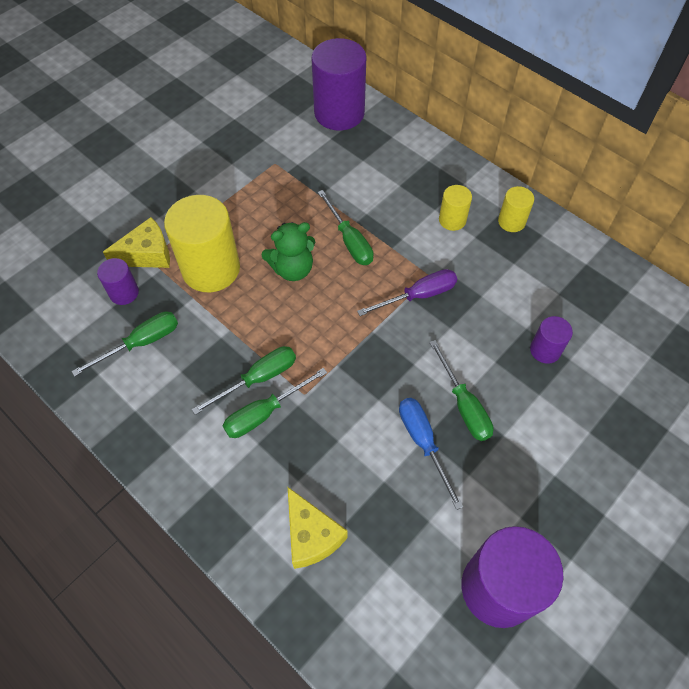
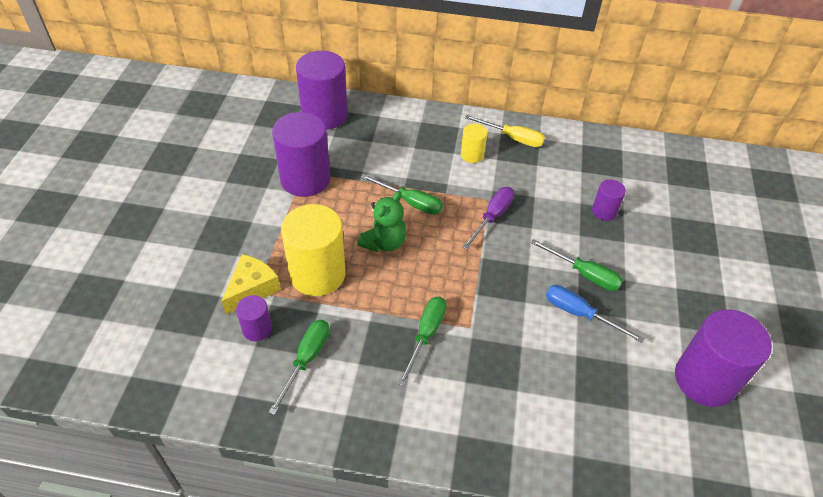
camera: 35 degrees left, 10 degrees down
(264, 413) = (452, 357): green screwdriver -> none
(271, 171) = (305, 179): none -> purple cylinder
(311, 535) = (560, 422): yellow cheese -> none
(511, 221) = (512, 138): yellow cylinder -> yellow screwdriver

